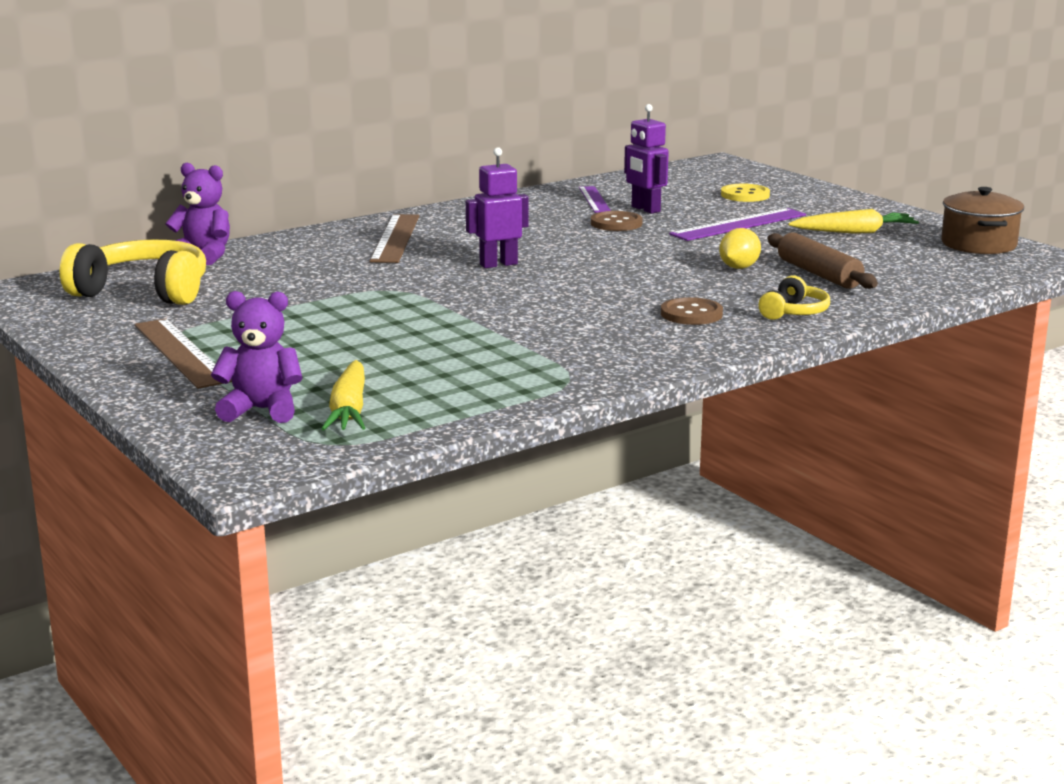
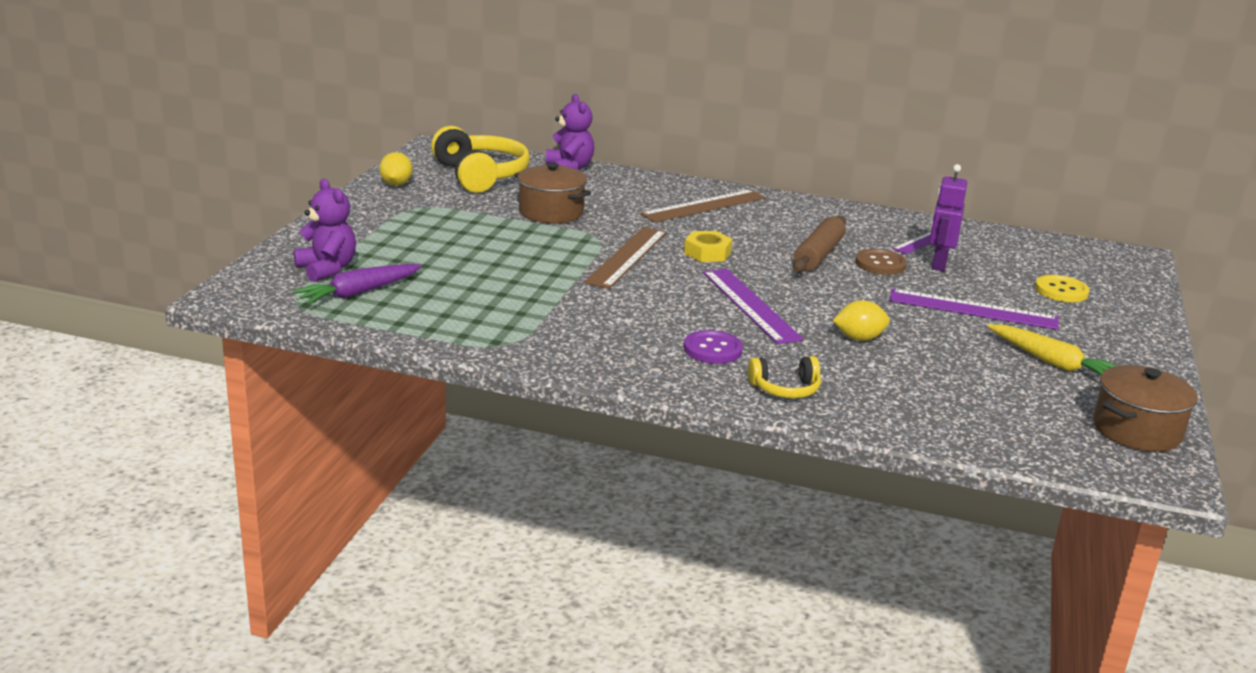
camera: 50 degrees right, 5 degrees up
(88, 329) = (396, 184): none -> yellow lemon
(180, 352) = (392, 218): brown ruler -> brown ruler (627, 257)
(299, 290) = (551, 212): none -> brown pot
(349, 410) = (358, 293): yellow carrot -> purple carrot
(498, 264) = (707, 253): purple robot -> yellow nut
(627, 280) = (750, 305): none -> purple ruler
(691, 314) = (712, 349): brown button -> purple button
(819, 274) = (903, 375): brown rolling pin -> brown rolling pin (818, 255)

